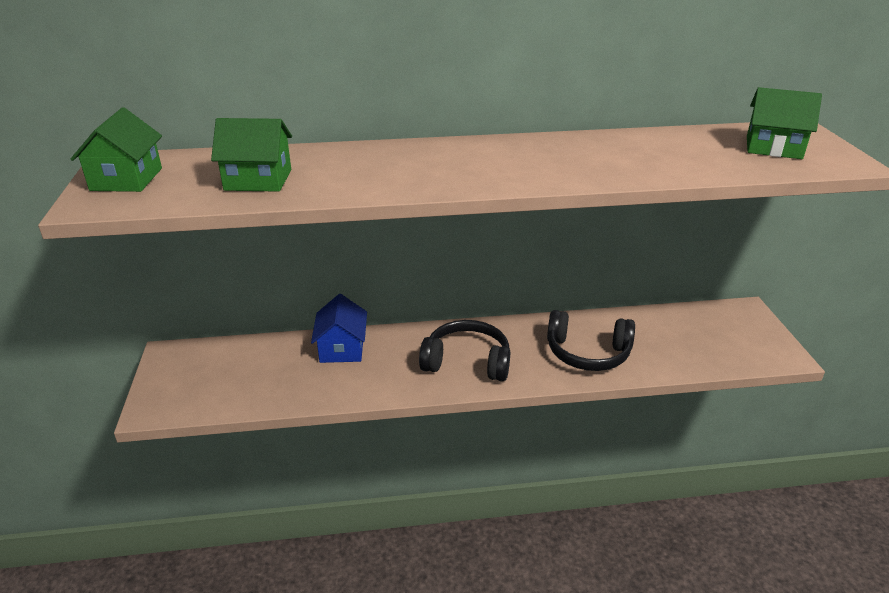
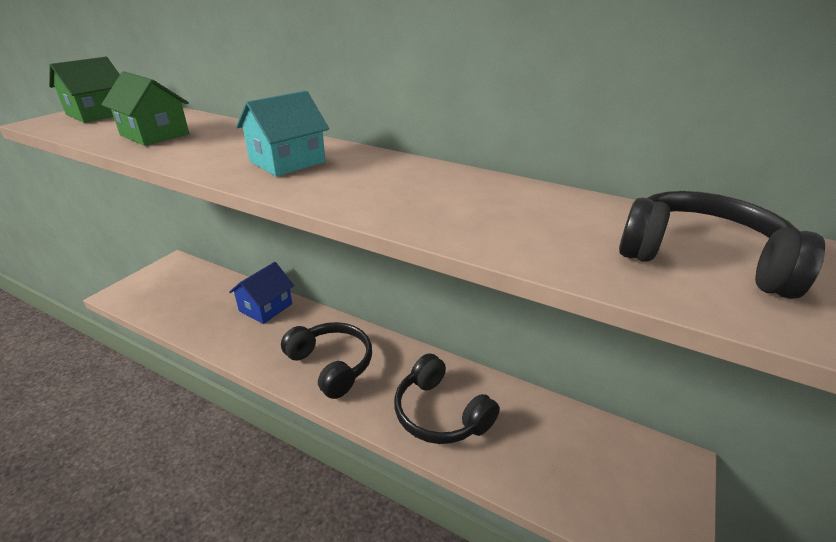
camera: 35 degrees right, 0 degrees up
(439, 166) = (287, 162): none -> turquoise house
(773, 147) = (702, 258): green house -> black headphones

